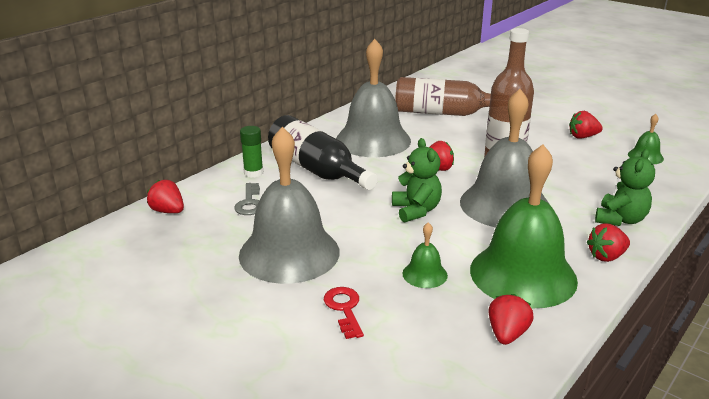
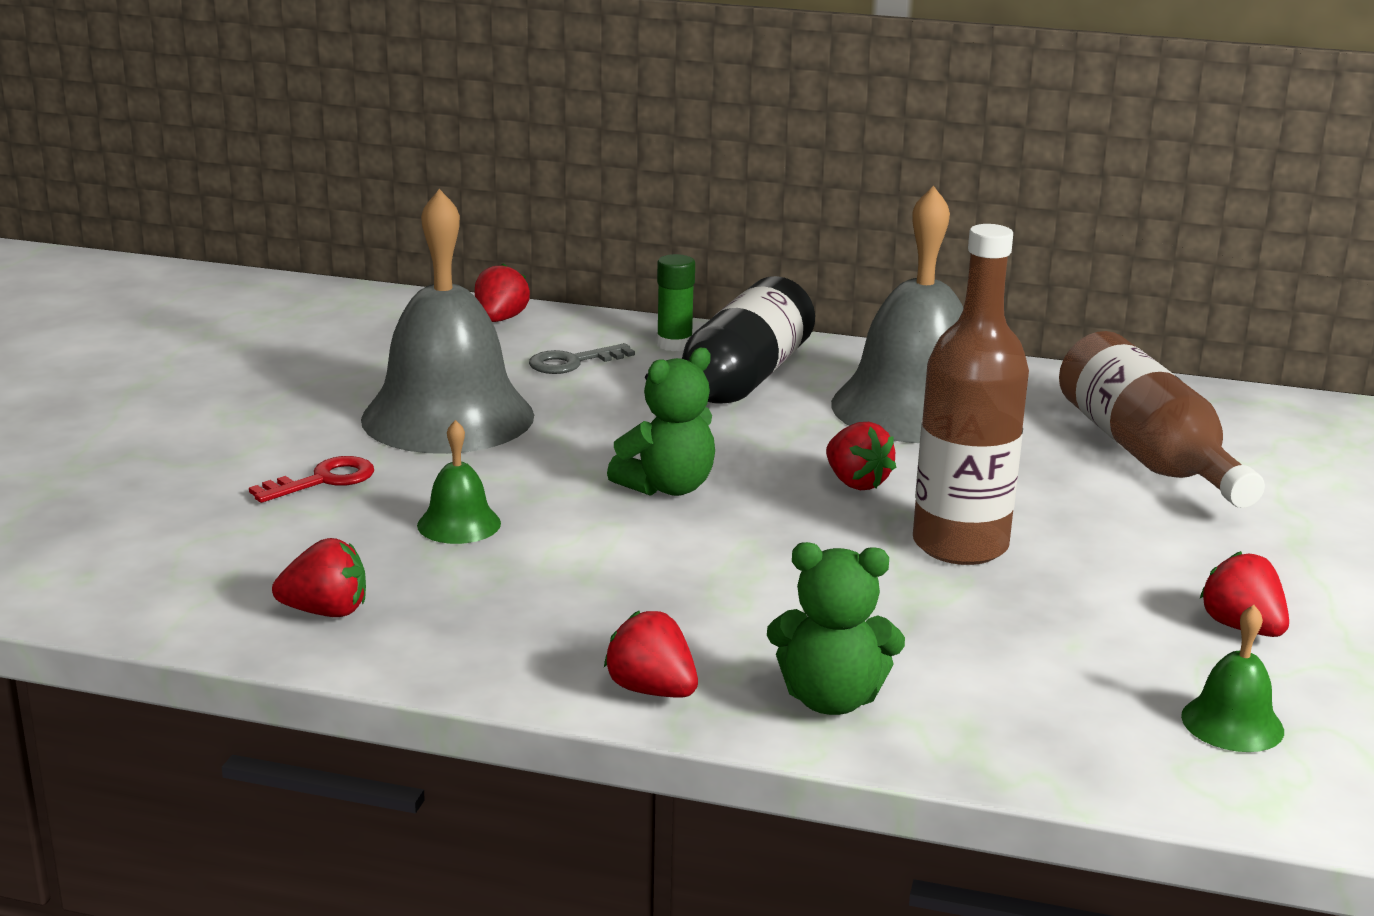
camera: 65 degrees right, 5 degrees down
(505, 205) = (772, 566): grey bell -> none
(523, 274) = (519, 608): green bell -> none

